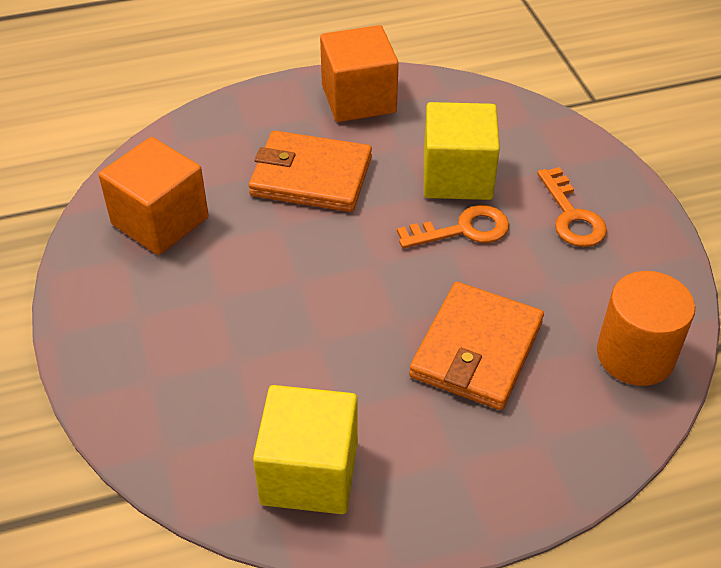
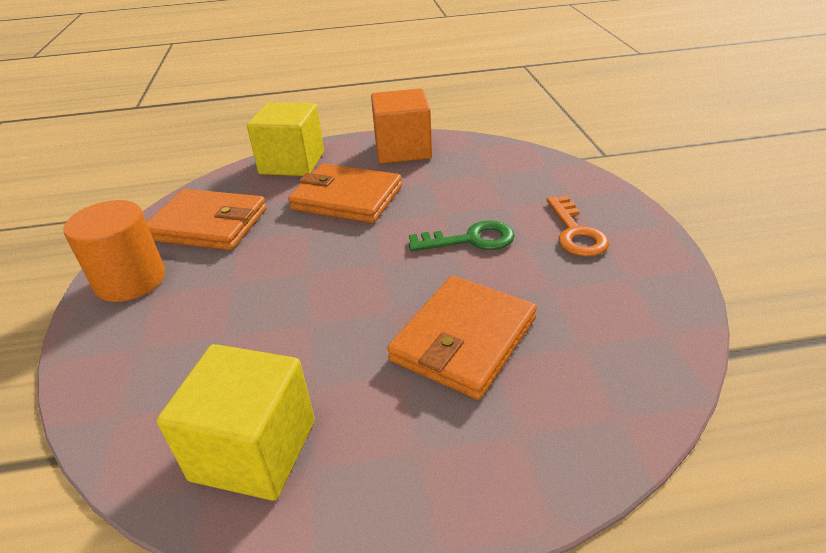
camera: 10 degrees right, 10 degrees down
(160, 221) = (208, 224): orange cube -> orange wallet
(457, 176) = (474, 201): yellow cube -> yellow cube (292, 163)
(463, 230) = (470, 240): orange key -> green key
(635, 355) = (634, 354): orange cylinder -> orange cylinder (130, 280)

